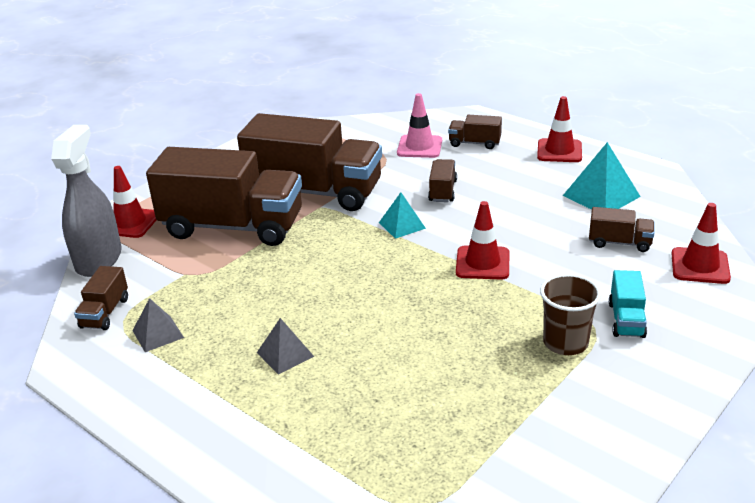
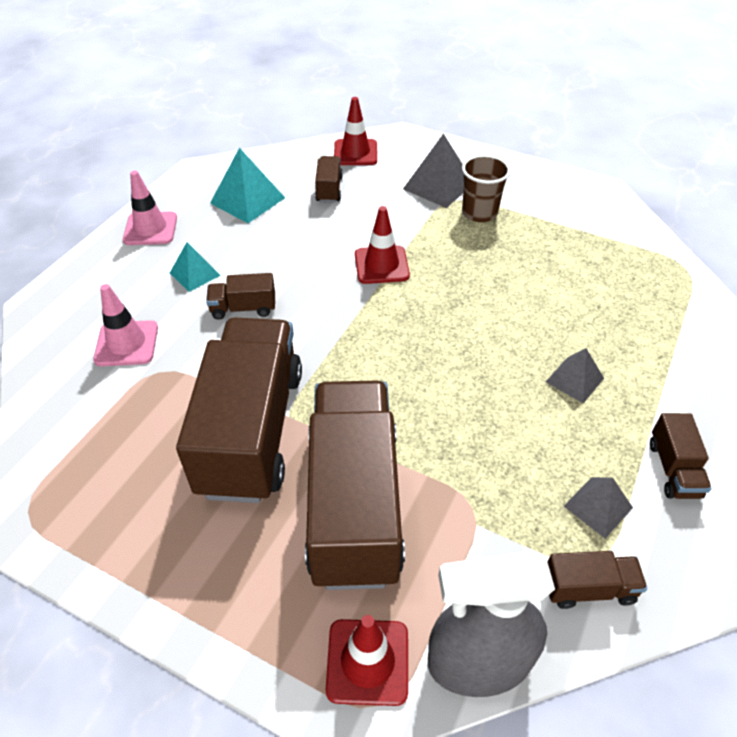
camera: 105 degrees left, 15 degrees up
(402, 225) = (322, 331): turquoise pyramid -> turquoise pyramid (195, 274)
(474, 143) = (122, 294): brown truck -> brown truck (673, 469)
(559, 151) = (150, 229): red traffic cone -> pink traffic cone
(626, 319) = (438, 186): turquoise truck -> grey pyramid

